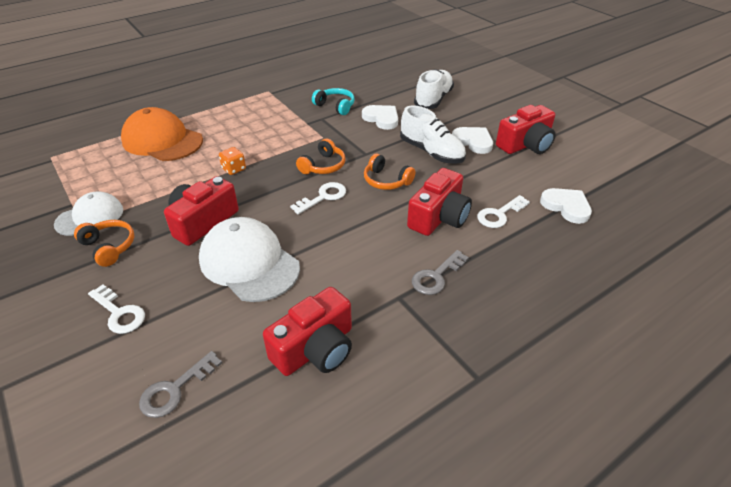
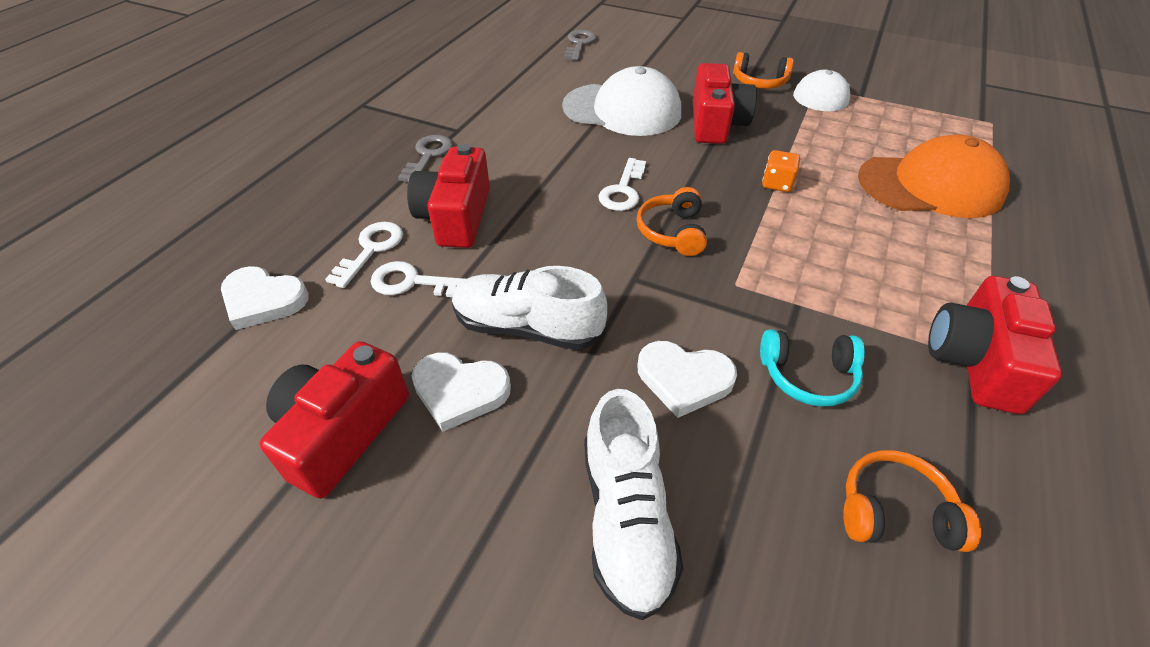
camera: 150 degrees right, 5 degrees up
(119, 313) = (675, 57): white key -> white key (413, 282)
(316, 349) = (504, 83): red camera -> red camera (975, 361)
(386, 181) = (562, 243): orange headphones -> orange headphones (894, 512)

